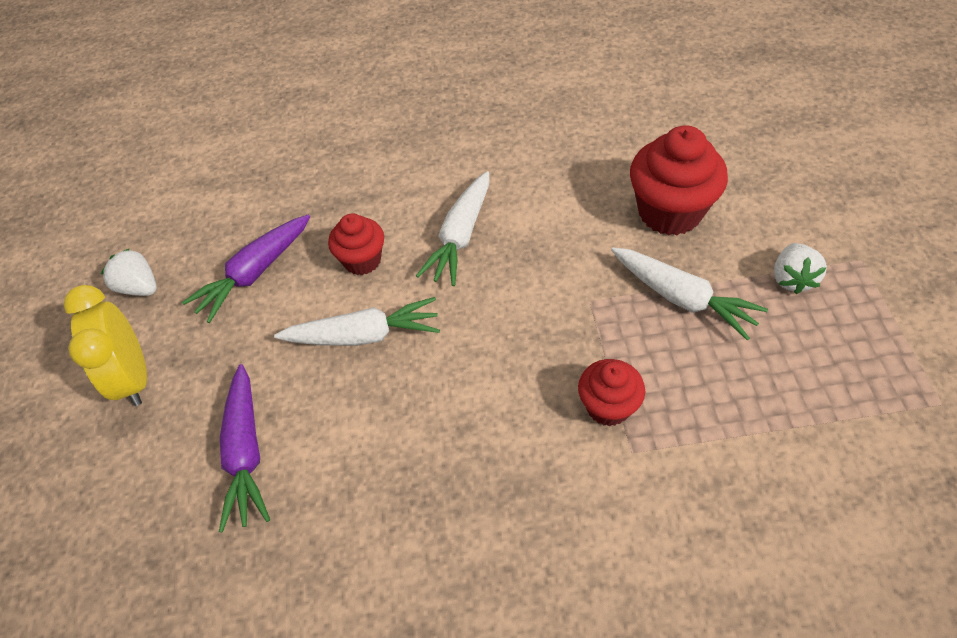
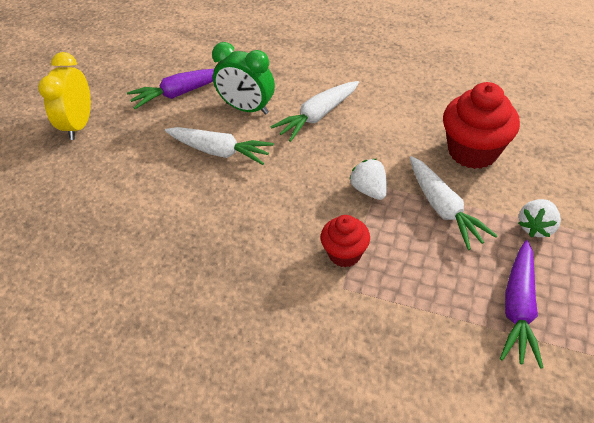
camera: 25 degrees right, 5 degrees down
(139, 287) = (112, 78): white strawberry -> white strawberry (369, 190)
(246, 453) = (111, 189): purple carrot -> purple carrot (518, 309)
(362, 260) = (247, 108): red cupcake -> green clock

